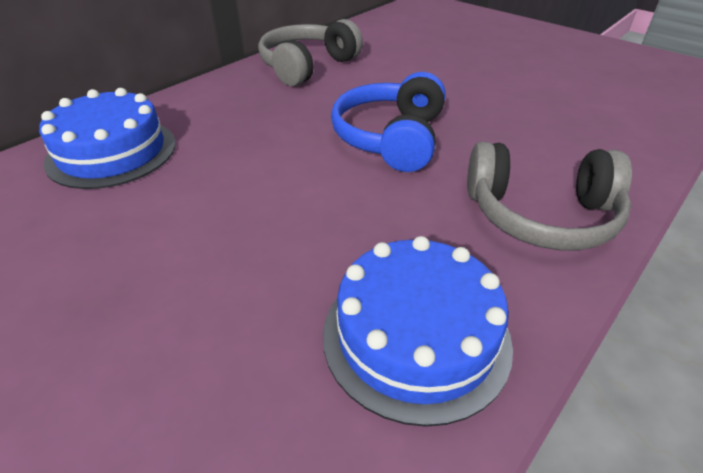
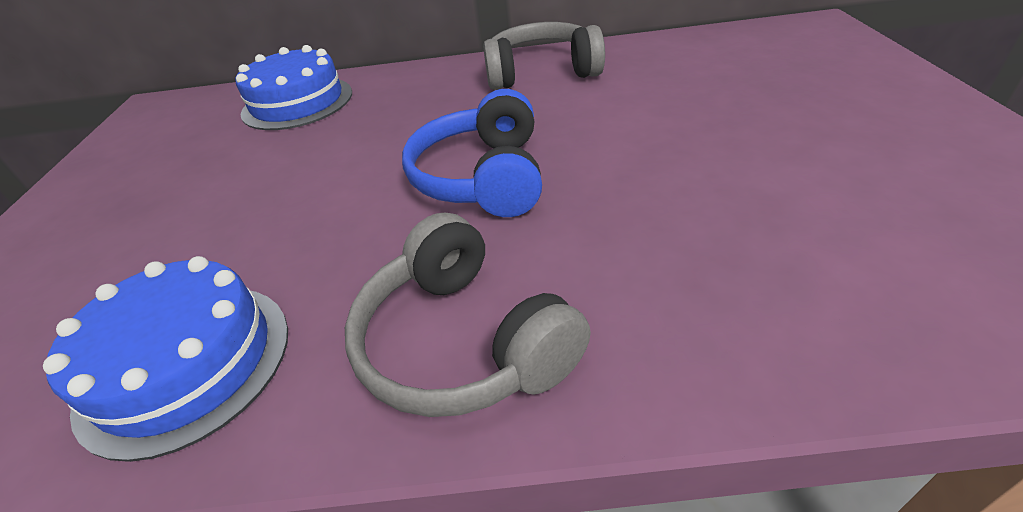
camera: 50 degrees right, 0 degrees up
(391, 138) = (483, 177): blue headphones -> blue headphones turned 60 degrees counterclockwise

